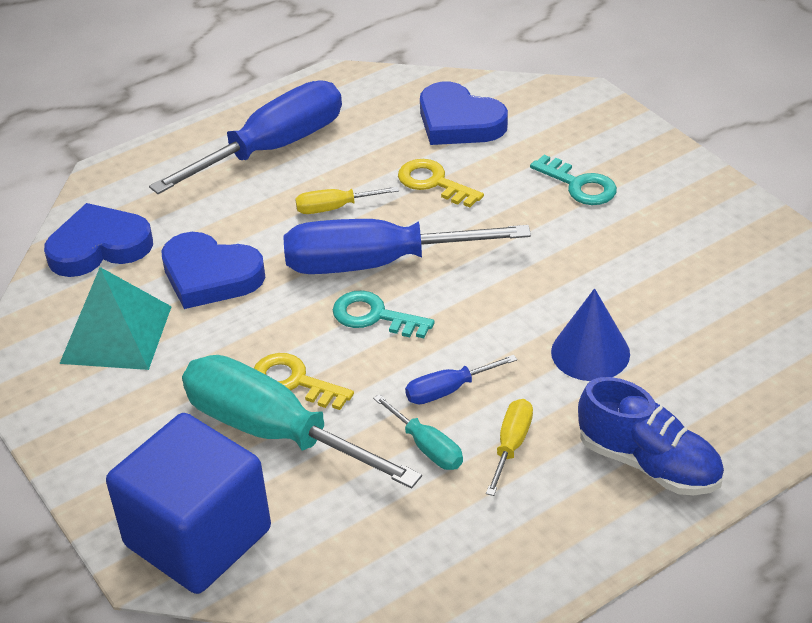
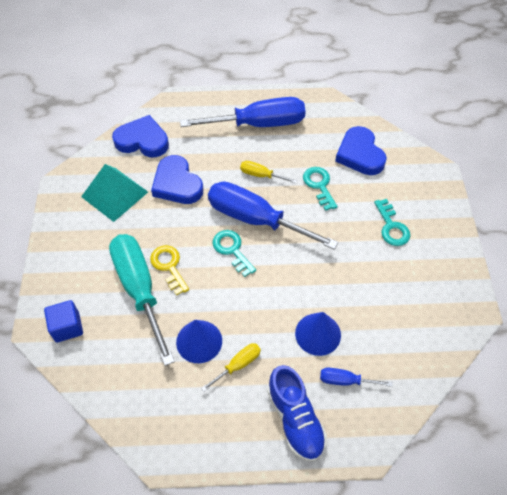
camera: 30 degrees right, 15 degrees up
(198, 537) = (67, 327): blue cube -> blue cube, size x0.49
(427, 447) = (199, 341): turquoise screwdriver -> blue cone
(433, 183) = (319, 185): yellow key -> turquoise key
(448, 390) = (233, 314): blue screwdriver -> blue screwdriver (345, 380)

